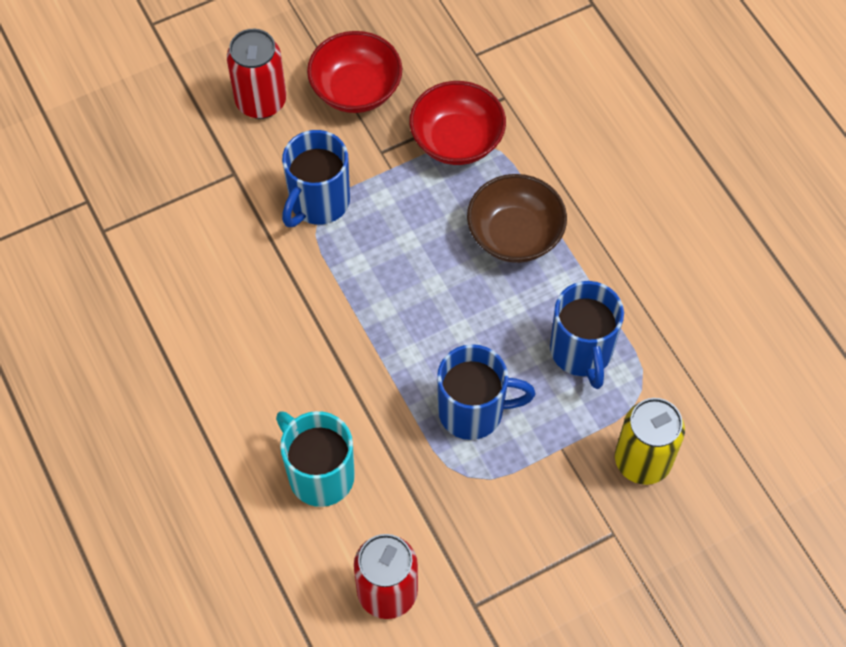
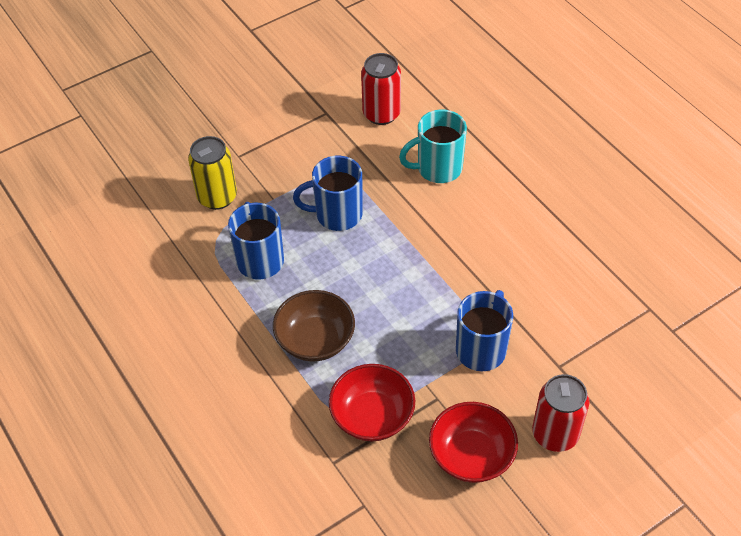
camera: 175 degrees right, 10 degrees down
(319, 474) = (437, 168): turquoise mug -> turquoise mug turned 120 degrees clockwise

